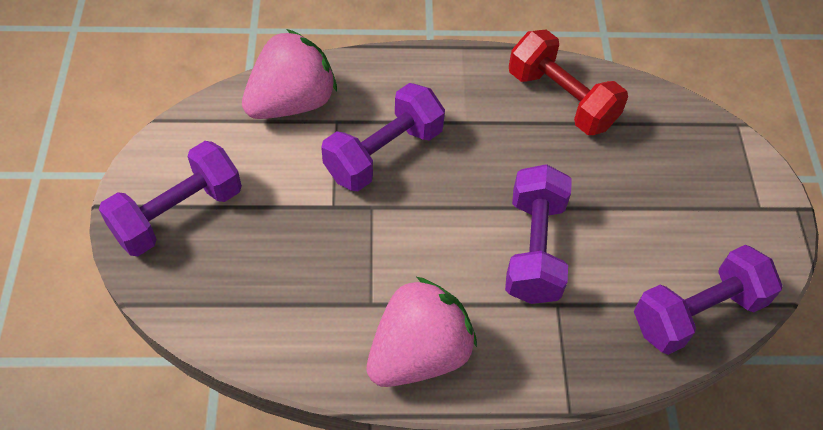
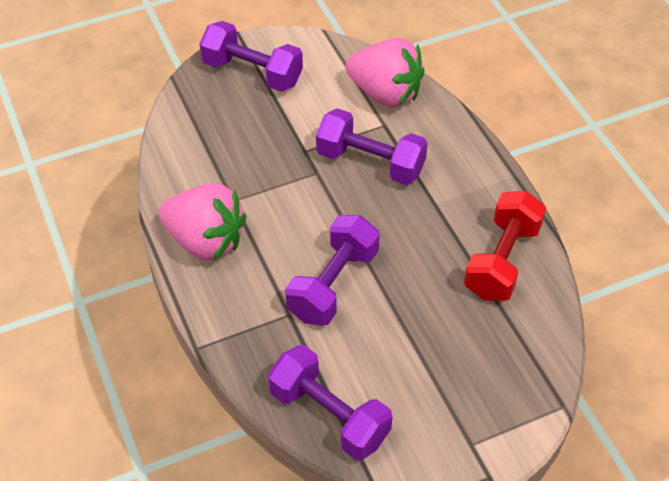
camera: 70 degrees right, 5 degrees down
(534, 249) = (333, 284): purple dumbbell -> purple dumbbell turned 45 degrees counterclockwise

